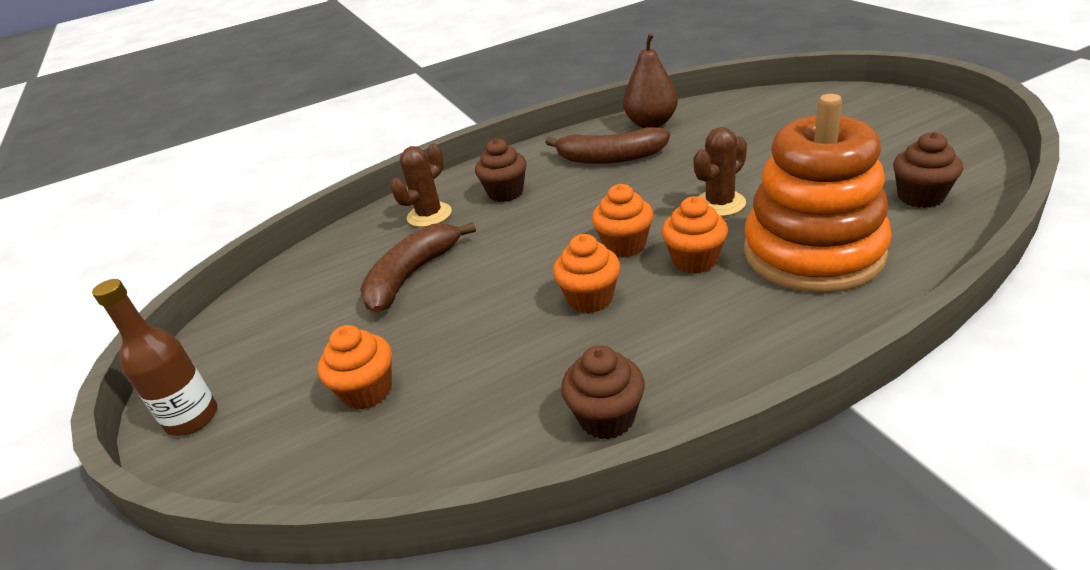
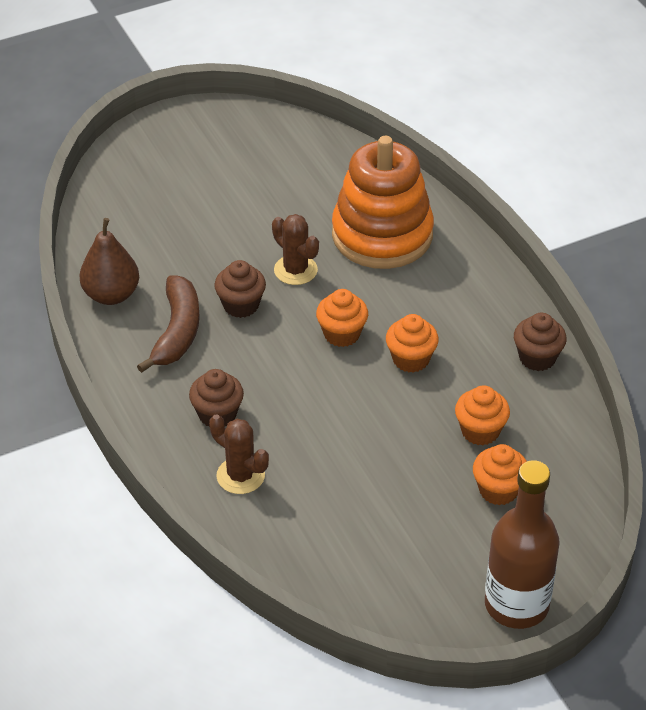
camera: 95 degrees left, 10 degrees up
(192, 418) = (516, 605): brown bottle -> brown bottle, size x1.51
(412, 275) = (349, 479): brown banana -> none
(694, 260) = (375, 296): orange cupcake -> orange cupcake (480, 431)
(920, 197) = (325, 166): brown cupcake -> brown cupcake (241, 305)

